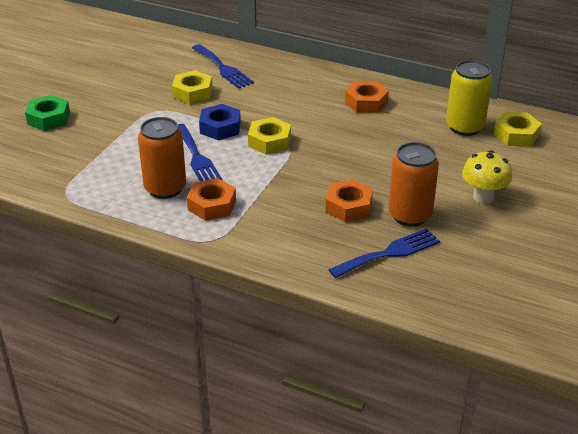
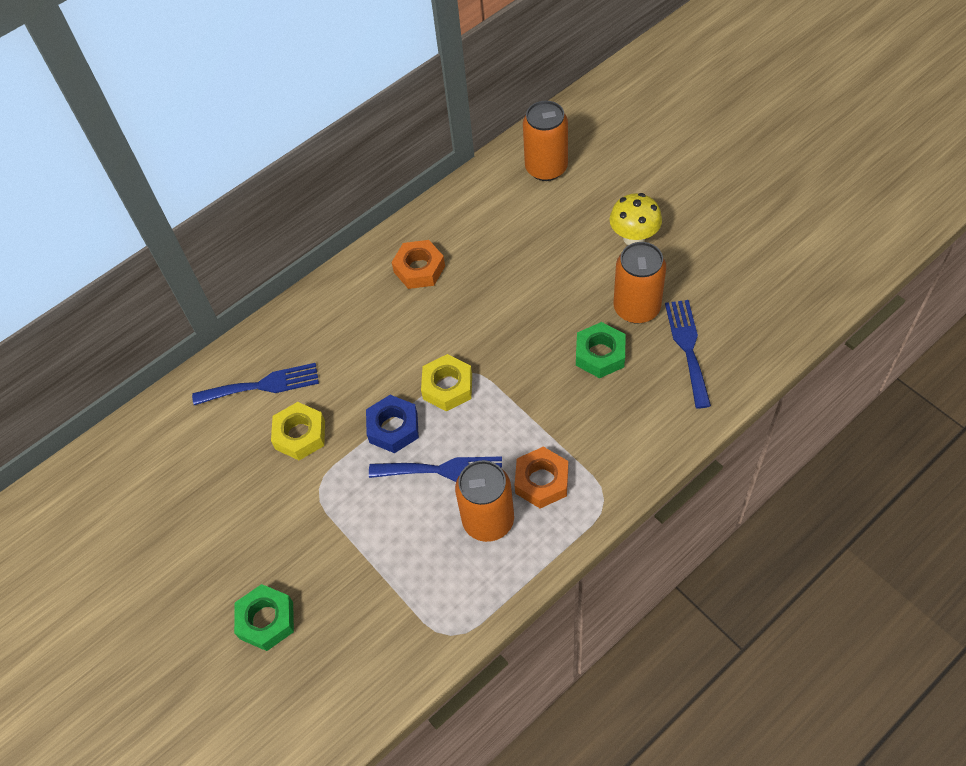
camera: 60 degrees left, 20 degrees up
(348, 206) = (600, 354): orange nut -> green nut
(465, 127) = (511, 203): yellow can -> none
(516, 135) = (546, 168): yellow nut -> orange can

